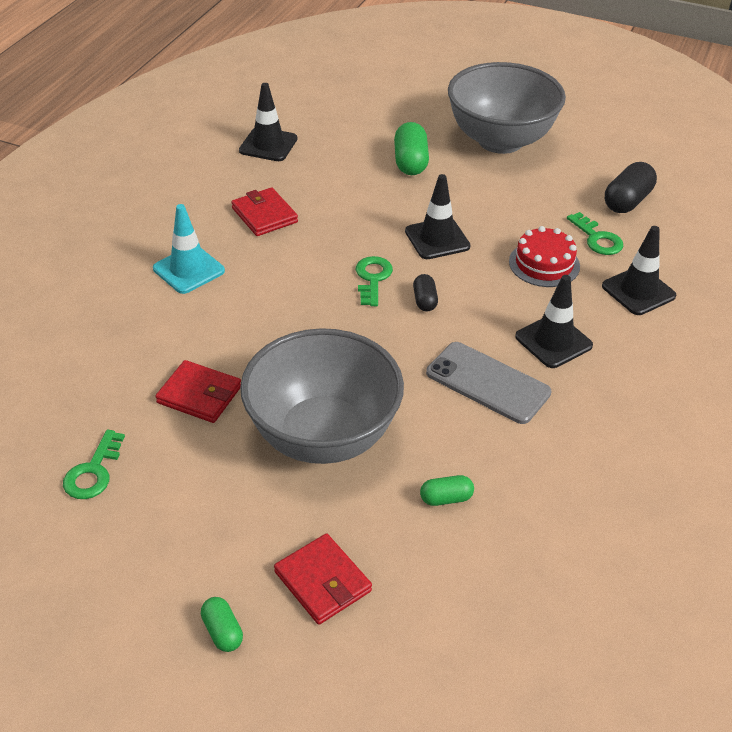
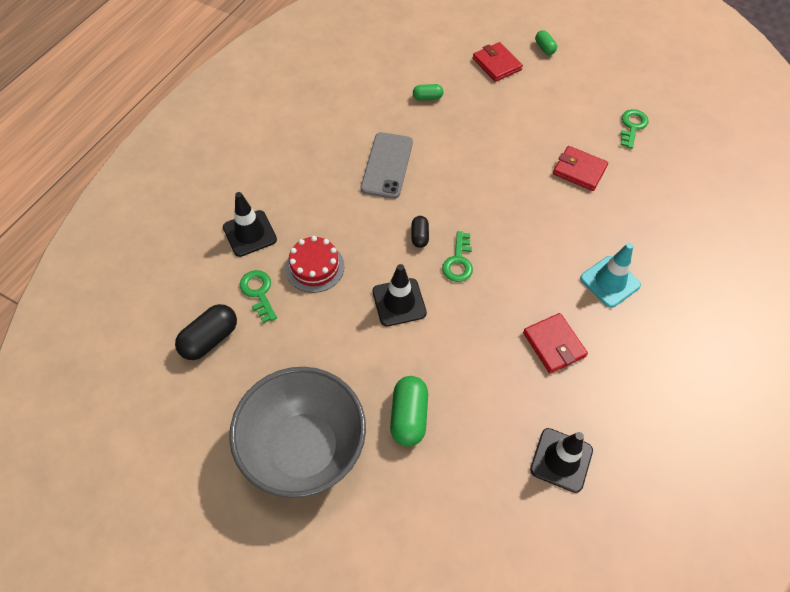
camera: 175 degrees left, 15 degrees up
(323, 436) = (497, 137): grey bowl -> none
(488, 383) = (387, 165): grey phone -> grey phone turned 60 degrees clockwise
(553, 341) = (332, 194): black traffic cone -> none

